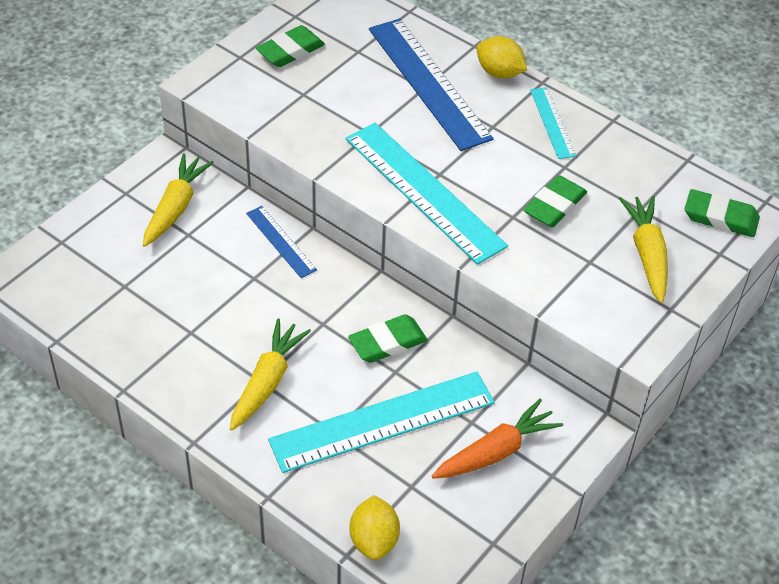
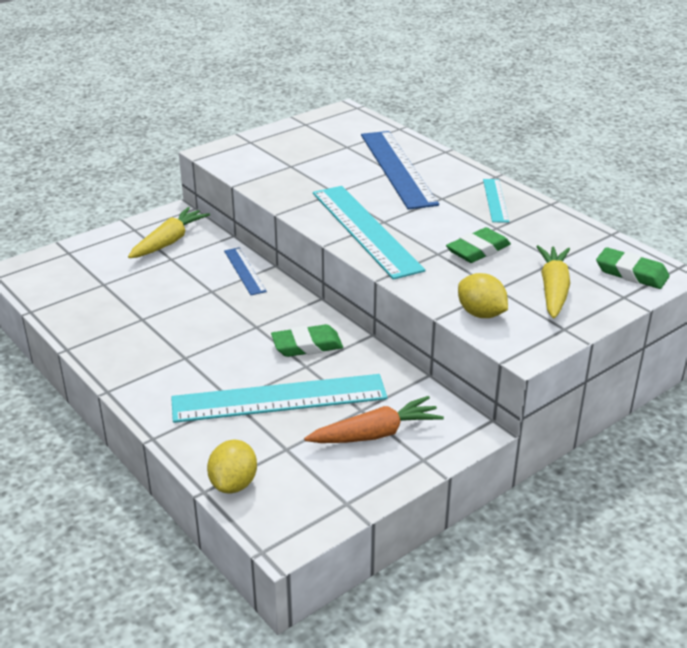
camera: 15 degrees right, 15 degrees down
(267, 381) = (190, 358): yellow carrot -> none
(290, 51) = (292, 141): green eraser -> none
(499, 73) = (460, 168): yellow lemon -> yellow lemon (481, 314)

